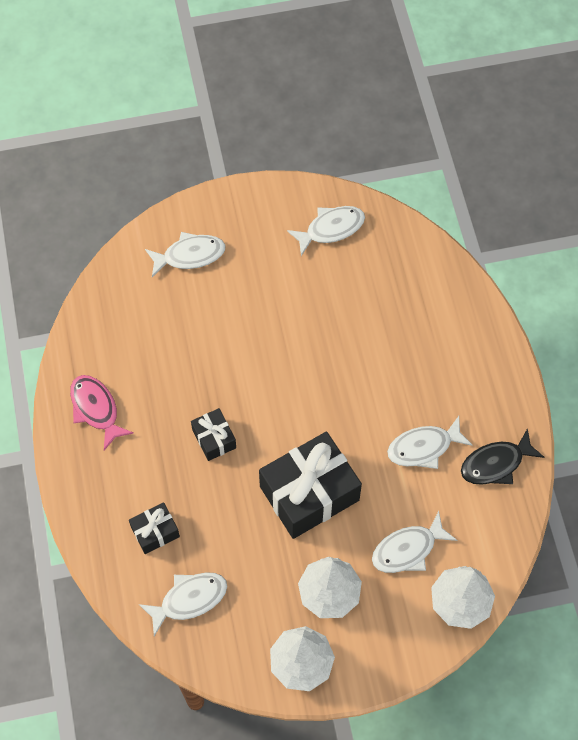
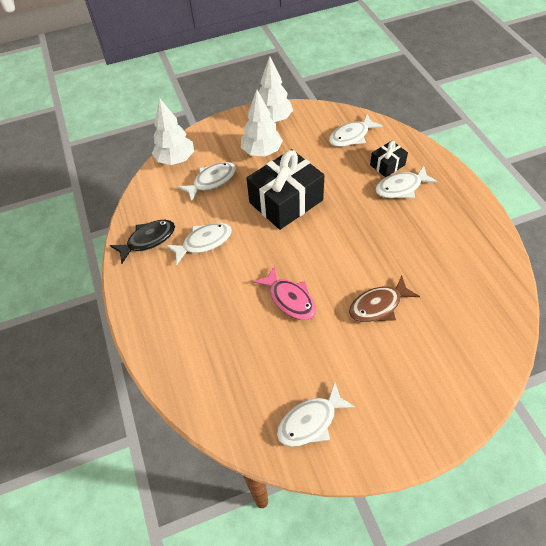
camera: 175 degrees right, 10 degrees down
(96, 409) = (465, 229): pink fish -> pink fish (290, 299)
(190, 255) = (443, 369): white fish -> white fish (401, 188)
(214, 439) = (366, 224): black gift -> none
(233, 330) = (378, 305): none -> brown fish

